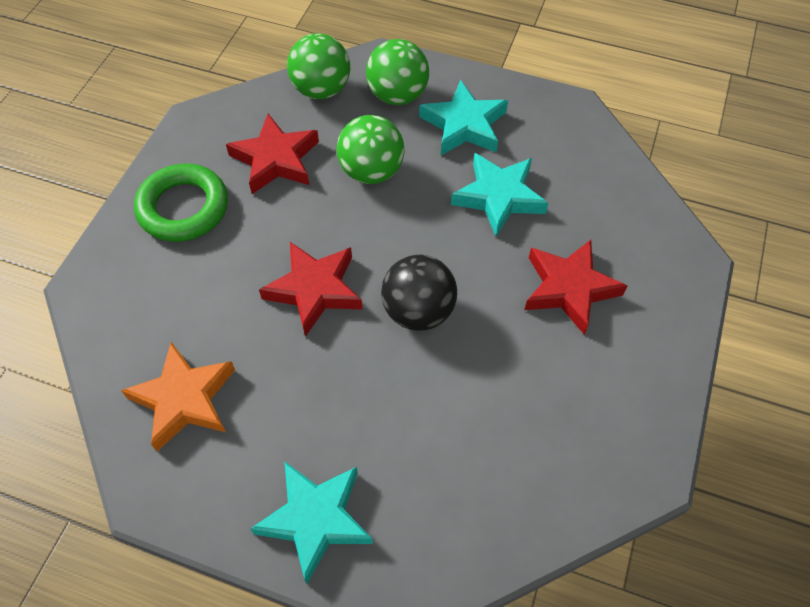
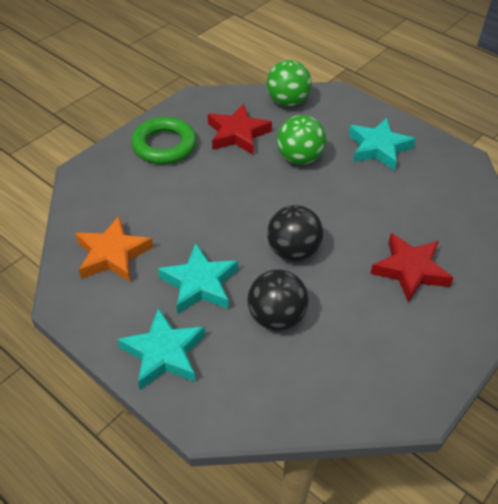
camera: 20 degrees right, 10 degrees down
(314, 290) = (227, 217): red star -> none
(397, 95) = (339, 118): green ball -> none
(436, 413) = (276, 317): none -> black ball
(498, 197) = (383, 198): turquoise star -> turquoise star (199, 283)

